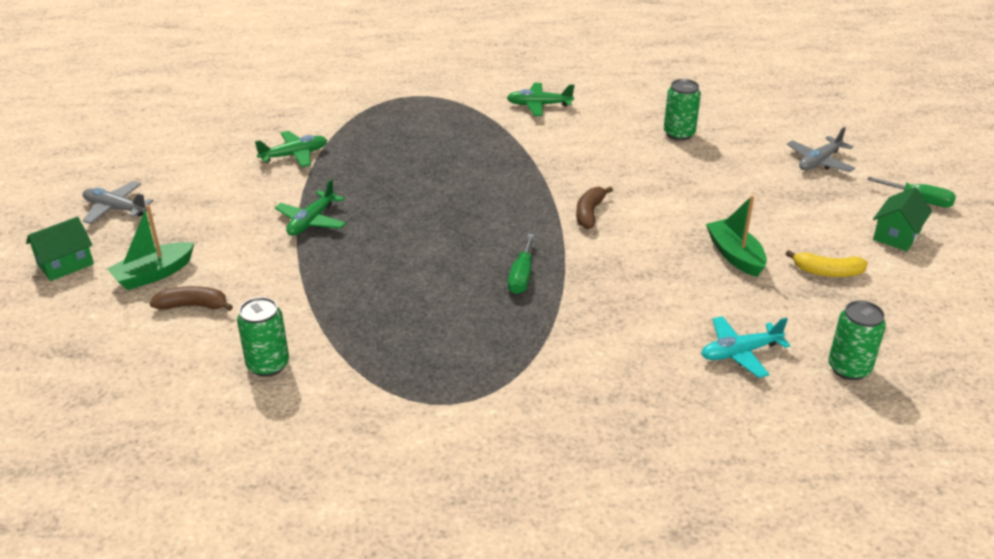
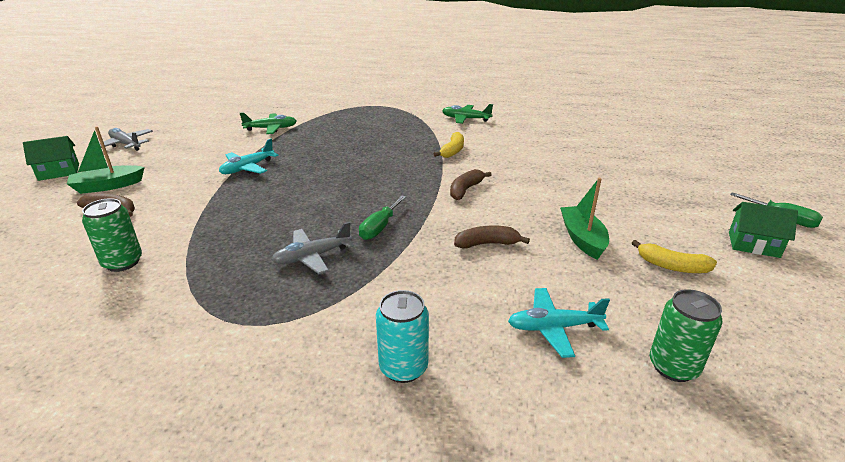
camera: 15 degrees right, 5 degrees down
(311, 221) = (248, 168): green plane -> turquoise plane
(547, 159) = (452, 151): none -> yellow banana
(625, 413) = (403, 367): none -> turquoise can
(643, 277) = (487, 244): none -> brown banana
(679, 134) = (568, 147): green can -> none
(819, 162) = (687, 178): grey plane -> grey plane (312, 257)
(897, 235) = (753, 244): green house -> green house turned 60 degrees clockwise

